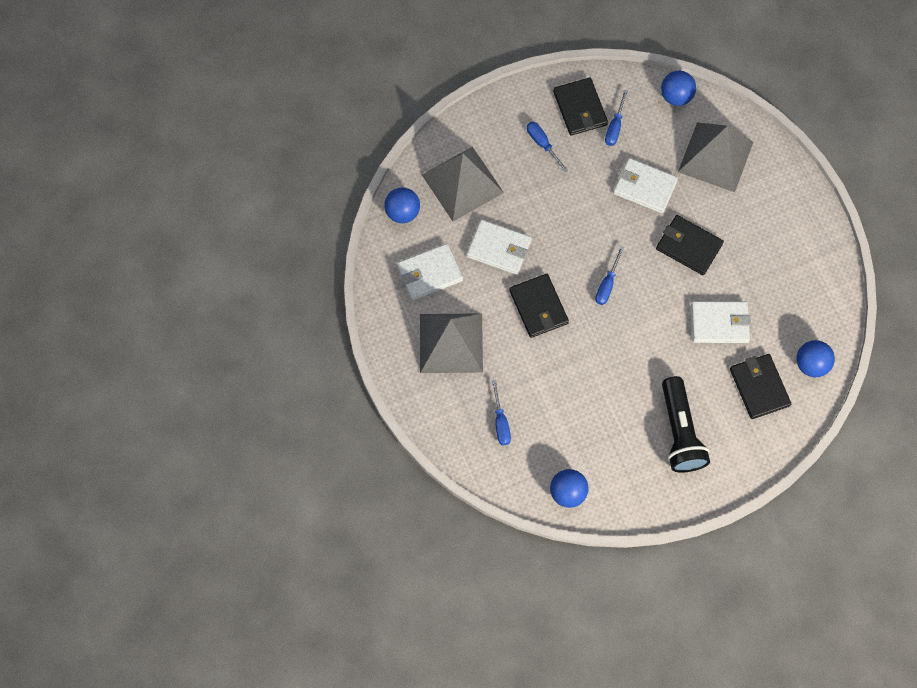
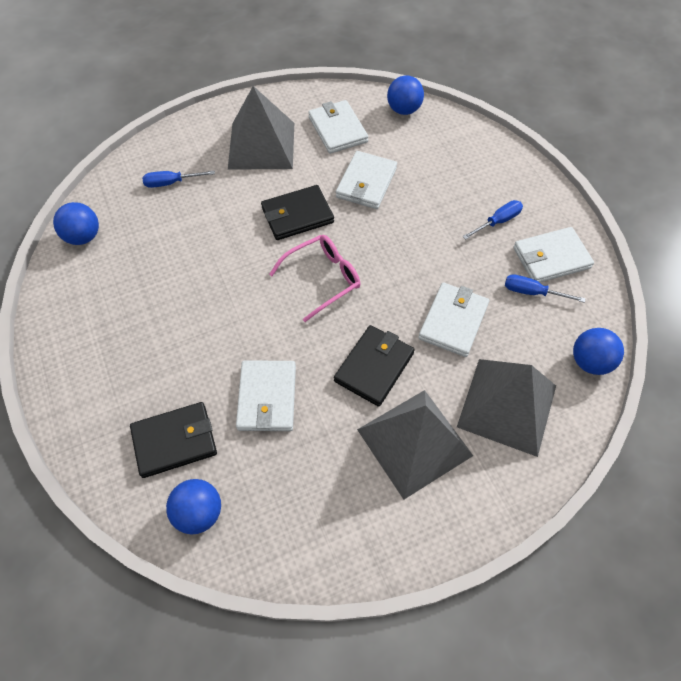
camera: 90 degrees right, 10 degrees down
(462, 183) = (441, 154): grey pyramid -> grey pyramid (414, 442)
(580, 108) = (551, 258): black wallet -> white wallet
(607, 284) = (323, 278): blue screwdriver -> pink glasses
(679, 432) = (130, 346): black flashlight -> none

